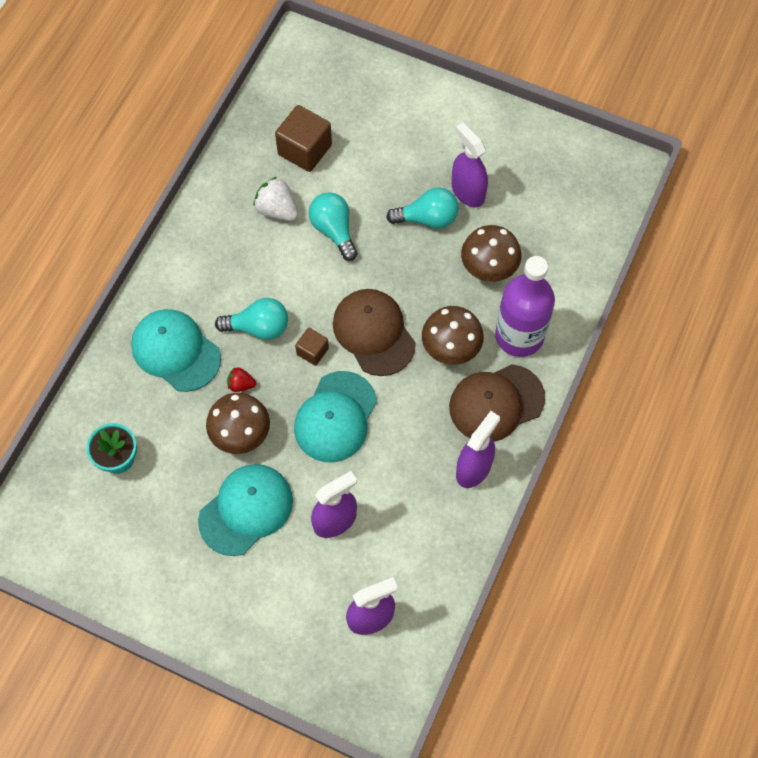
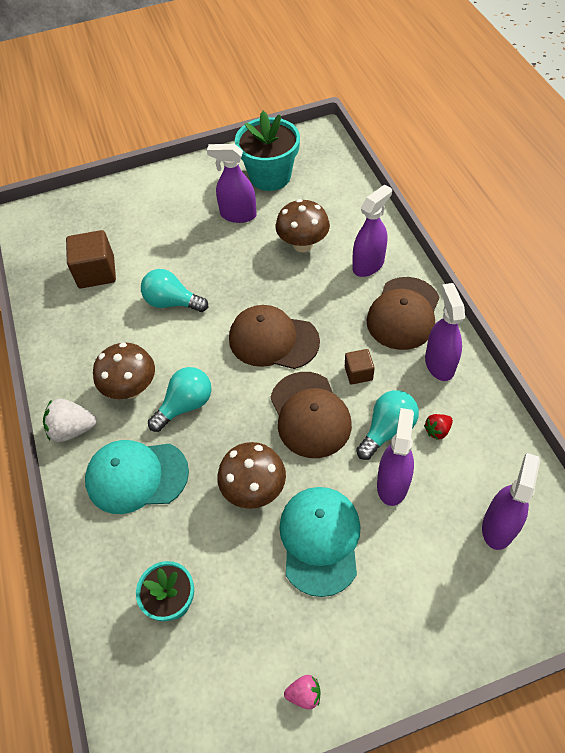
camera: 40 degrees left, 10 degrees down
(137, 590) = (304, 694): none -> pink strawberry
(241, 384) = (215, 454): red strawberry -> red strawberry (437, 430)
(277, 210) = (115, 321): white strawberry -> white strawberry (72, 429)
(312, 351) = (243, 387): brown cube -> brown cube (358, 373)
(335, 417) = (310, 414): turquoise cap -> brown cap
(427, 218) = (229, 248): turquoise light bulb -> turquoise light bulb (387, 430)
(451, 348) = (335, 307): brown mushroom -> brown mushroom (131, 388)
(519, 335) = (368, 265): purple bottle -> purple spray bottle
(536, 175) = (270, 176): none -> turquoise flower pot

